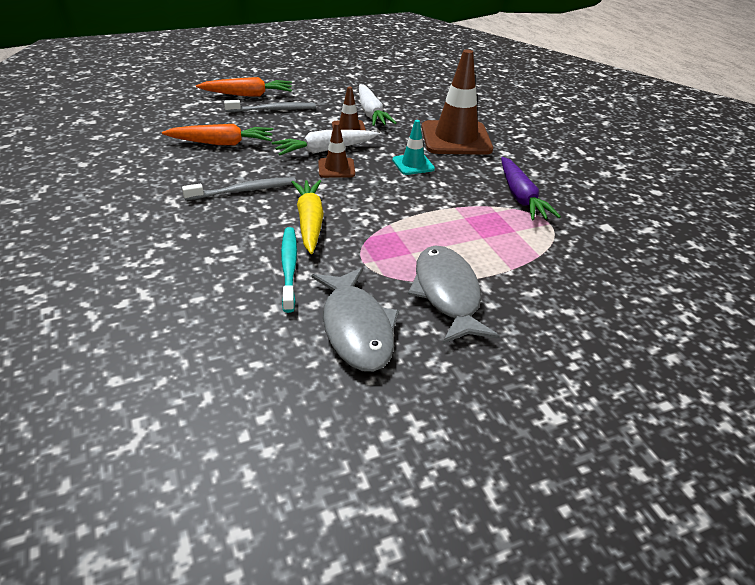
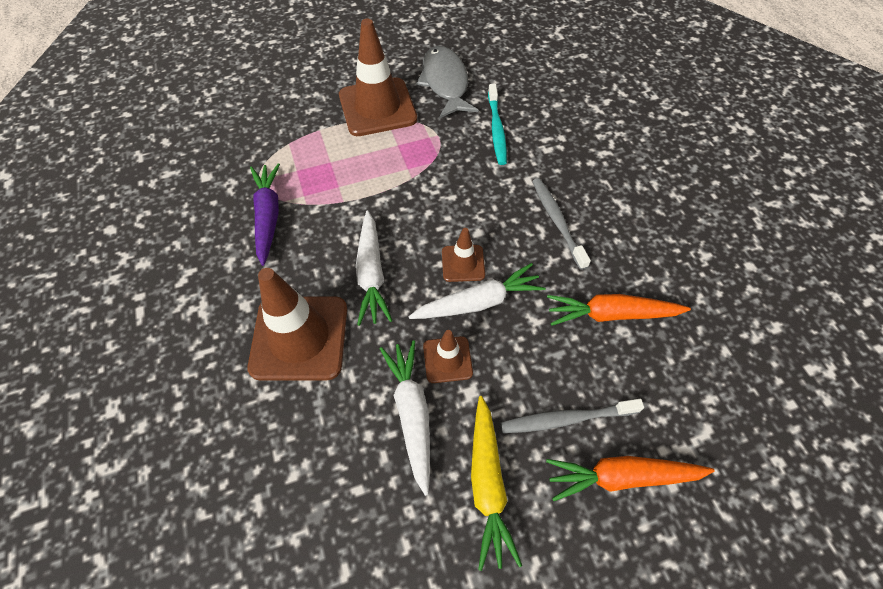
camera: 175 degrees left, 20 degrees up
(244, 190) = (557, 221): grey toothbrush -> grey toothbrush turned 90 degrees clockwise
(309, 222) = (485, 178): yellow carrot -> yellow carrot (488, 483)
(413, 164) = (371, 273): turquoise traffic cone -> white carrot
(447, 294) = (377, 107): grey fish -> brown traffic cone

